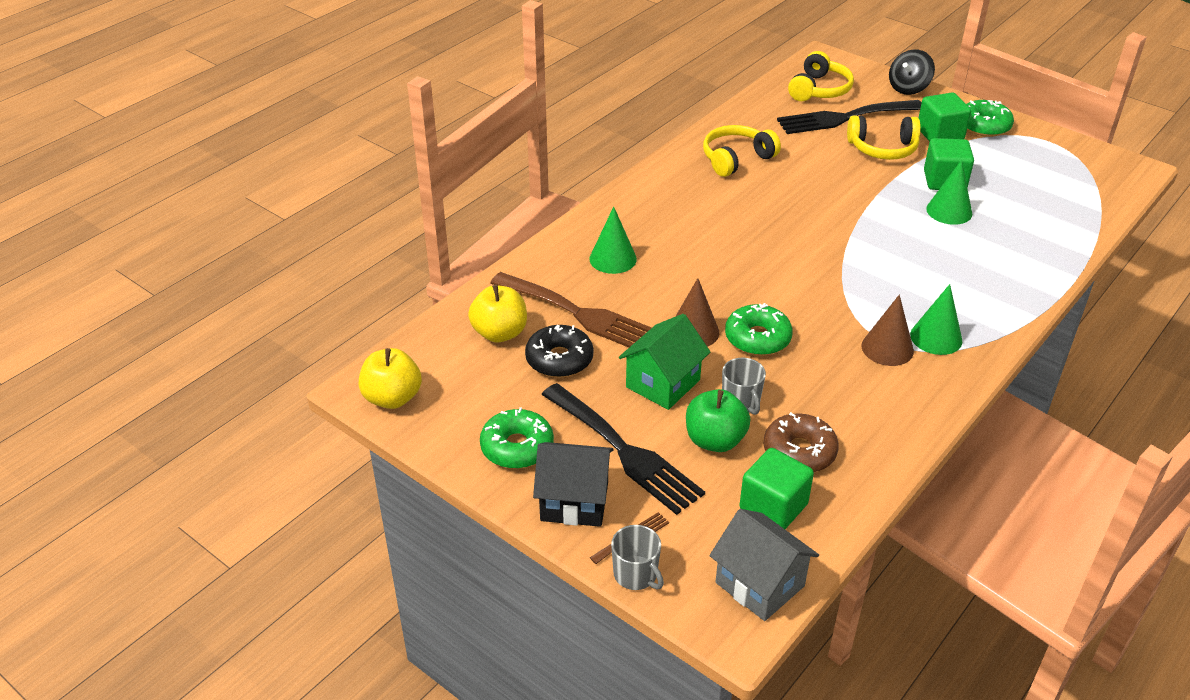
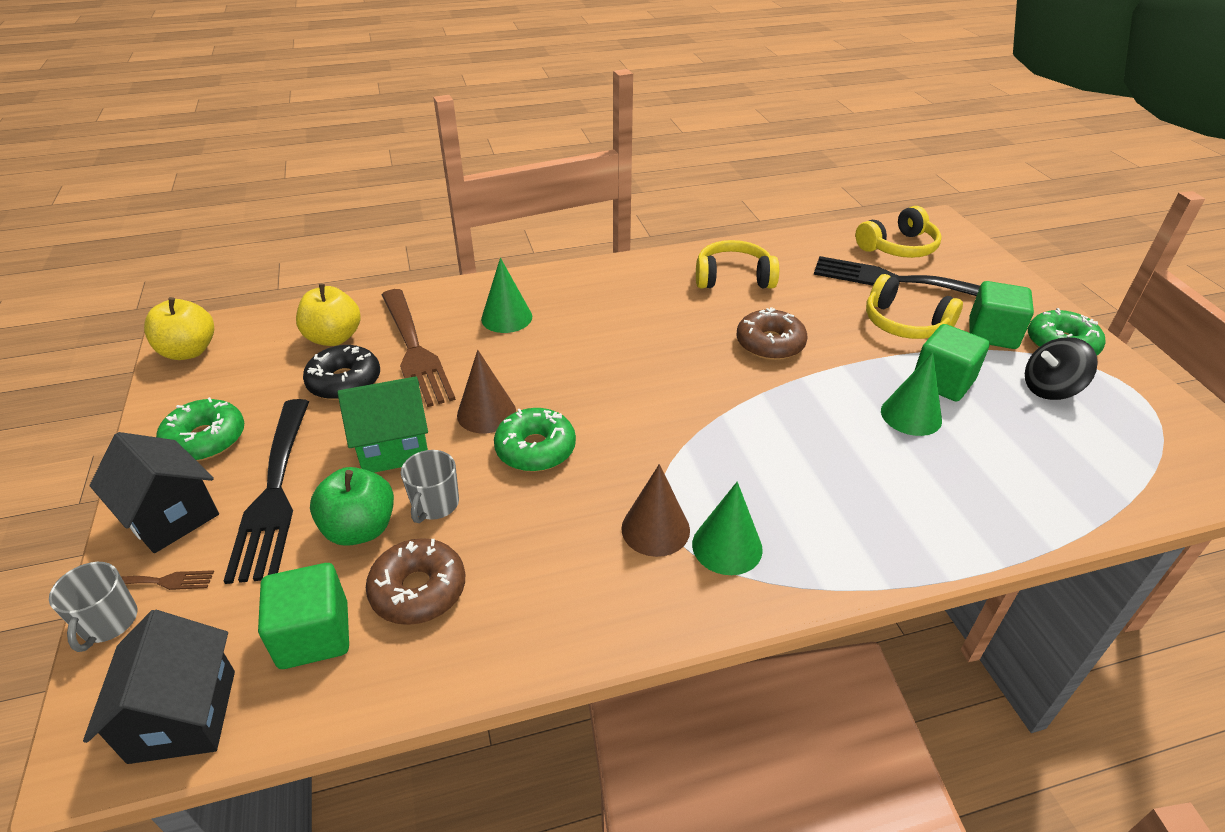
camera: 35 degrees right, 0 degrees up
(760, 584) = (183, 715): grey house -> black house
(817, 199) = (770, 344): none -> brown donut
(908, 88) = (1006, 277): black spinning top -> black spinning top (1050, 389)

